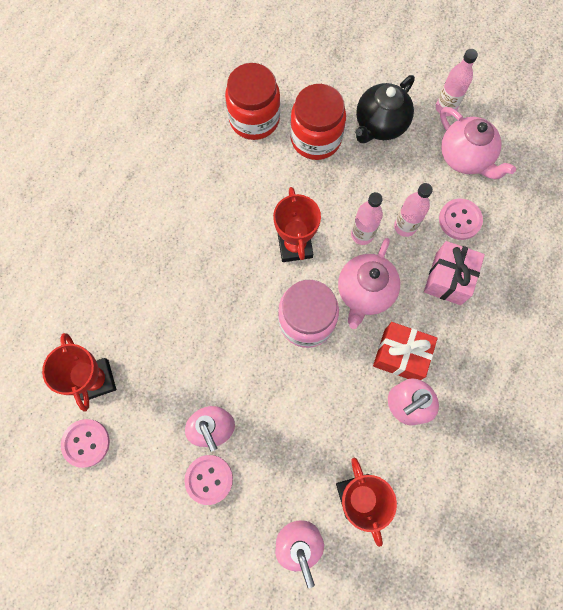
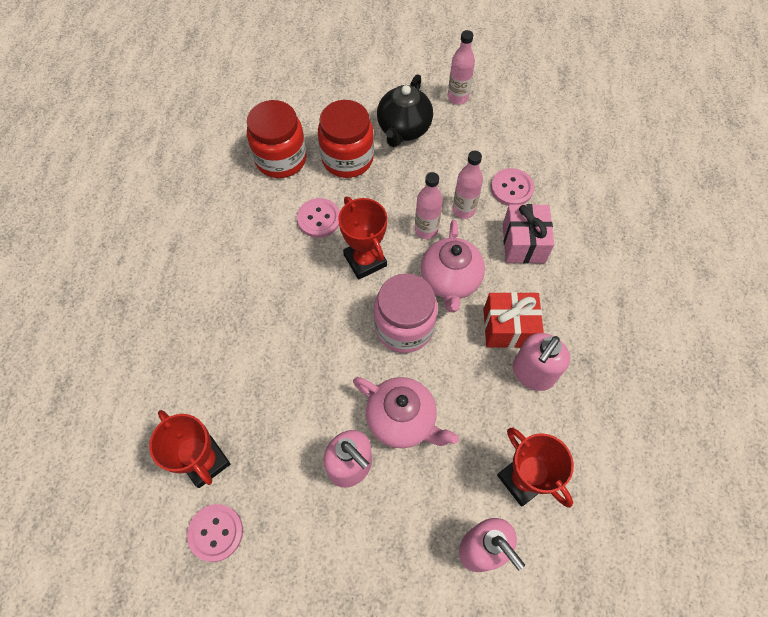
camera: 20 degrees left, 10 degrees down
(209, 479) = (364, 521): pink button -> pink button (319, 219)
(465, 158) = (493, 134): pink teapot -> pink teapot (402, 420)

